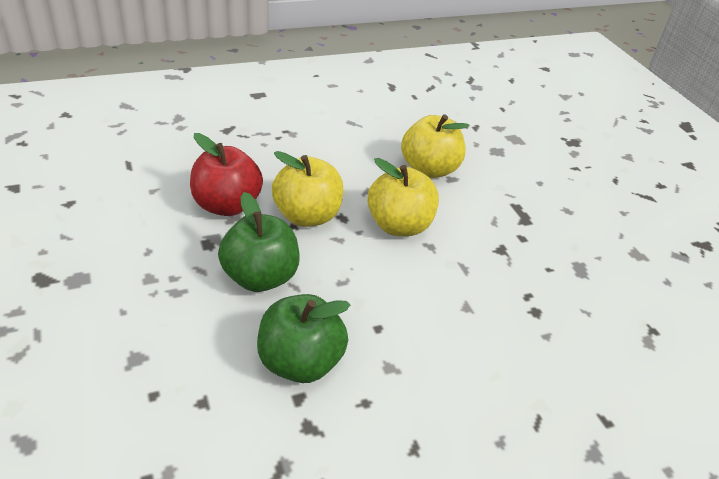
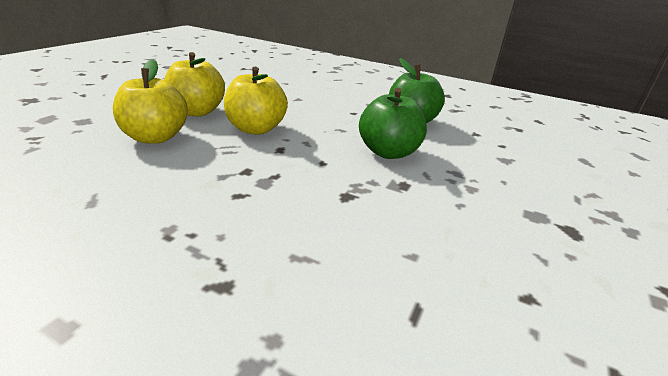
camera: 130 degrees left, 10 degrees down
(226, 205) = (353, 200): red apple -> none
(307, 216) = (302, 161): yellow apple -> yellow apple (197, 111)

